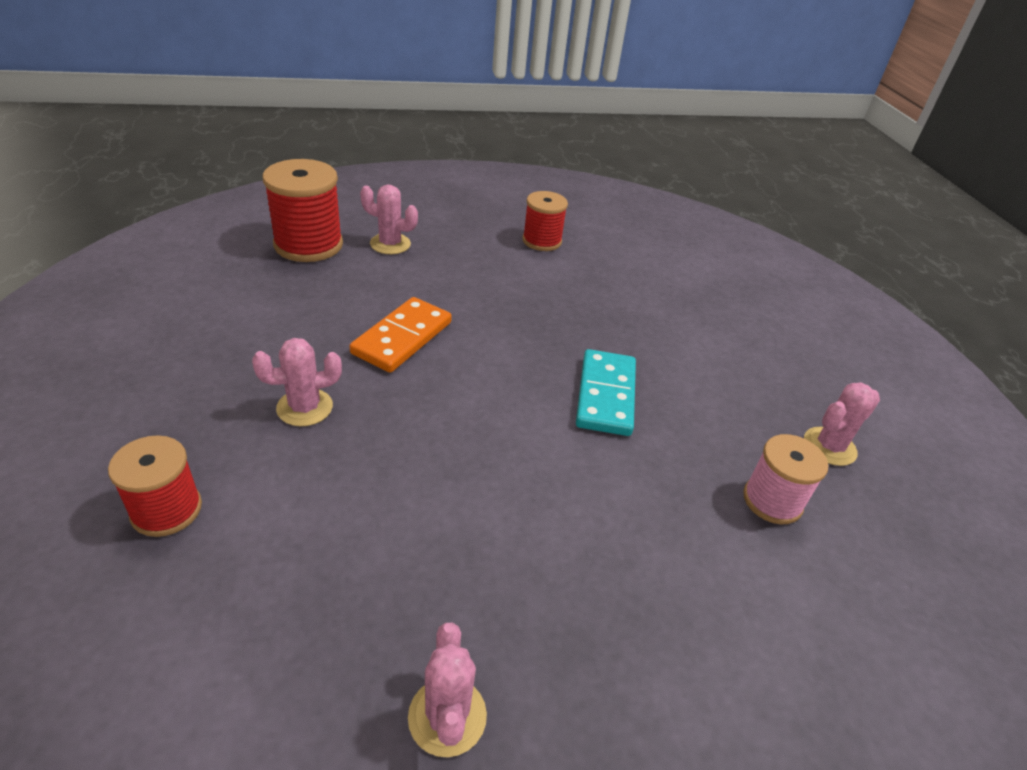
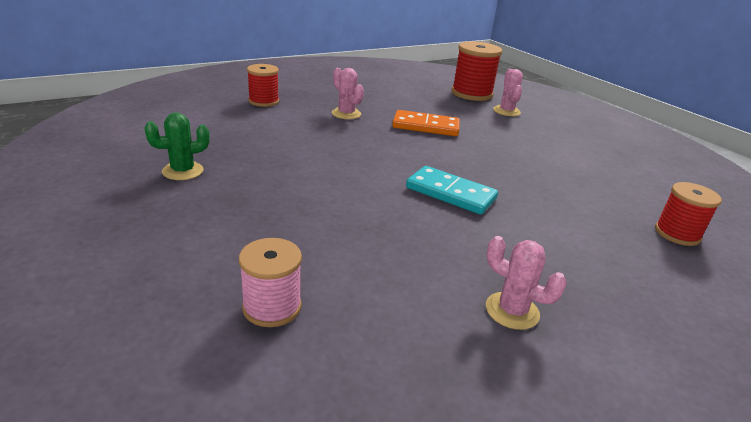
camera: 70 degrees right, 10 degrees down
(447, 716) = (183, 171): pink cactus -> green cactus
(542, 241) = (595, 154): red spool -> red spool (677, 234)
(605, 395) = (450, 193): turquoise domino -> turquoise domino turned 45 degrees clockwise
(772, 501) = (409, 274): pink spool -> pink spool (272, 307)

